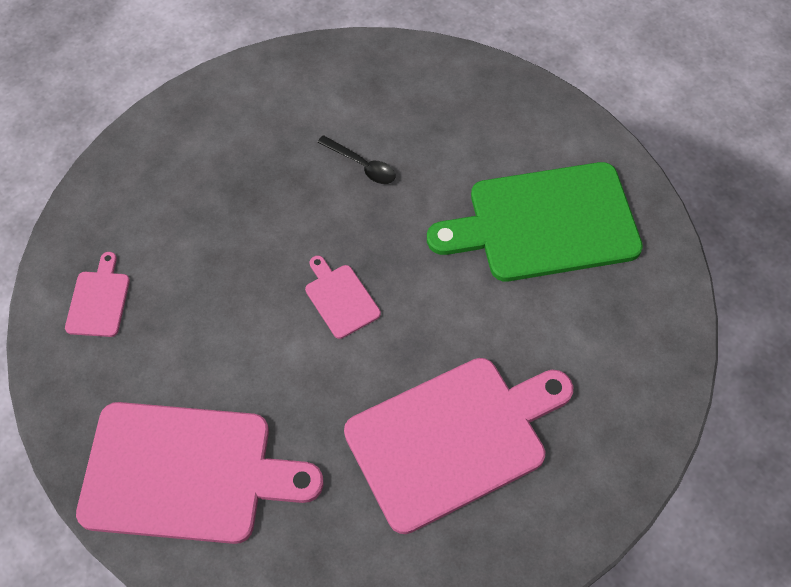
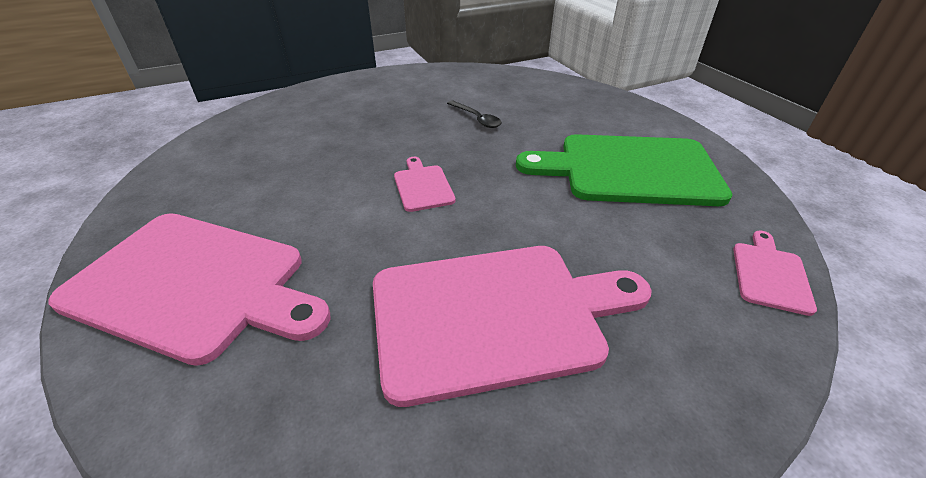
camera: 15 degrees right, 20 degrees down
(99, 300) = (223, 156): pink cutting board -> pink cutting board (770, 274)

